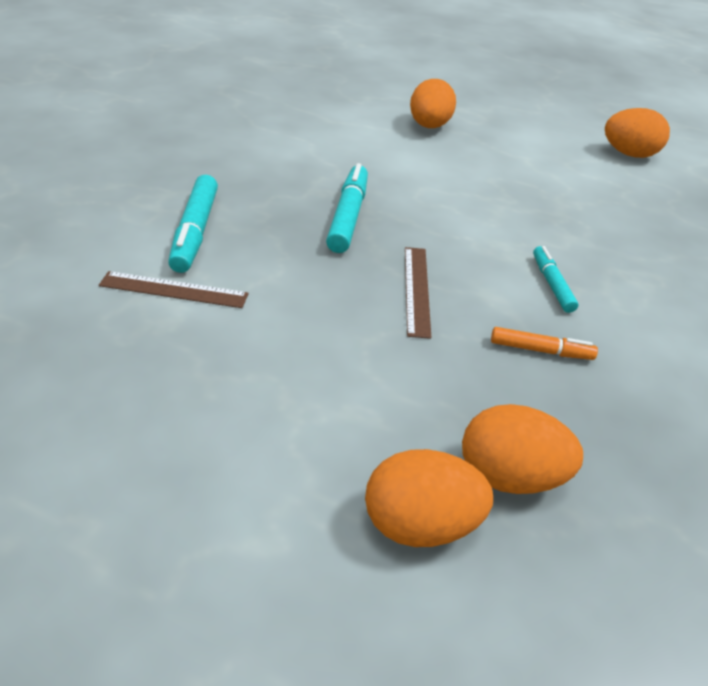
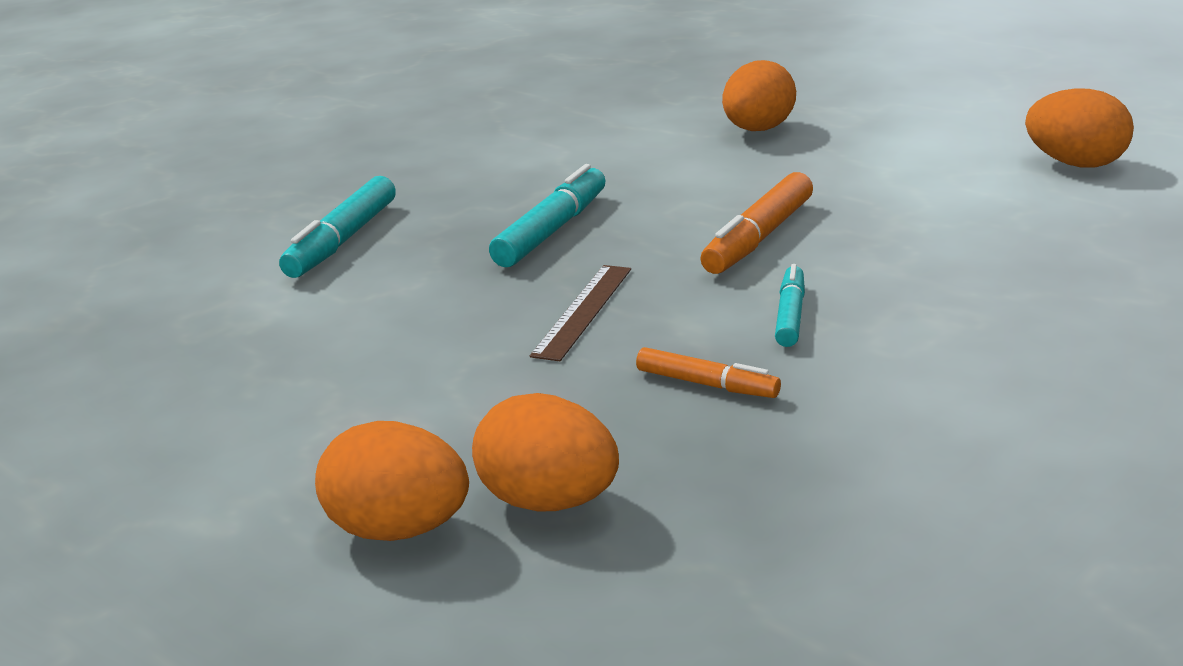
camera: 25 degrees right, 15 degrees down
(174, 290) = (276, 295): brown ruler -> none
(489, 218) = (759, 237): none -> orange marker

